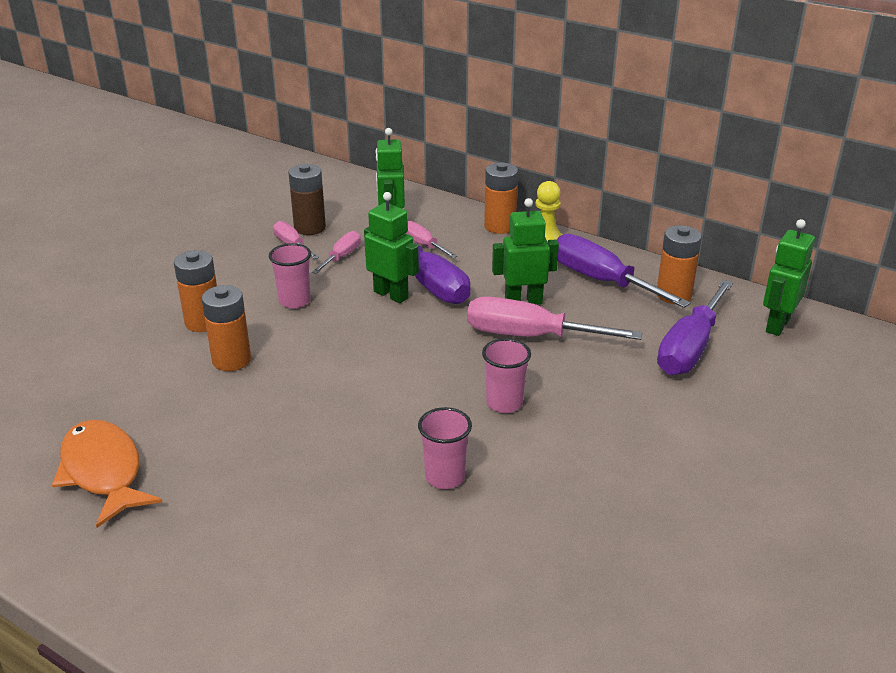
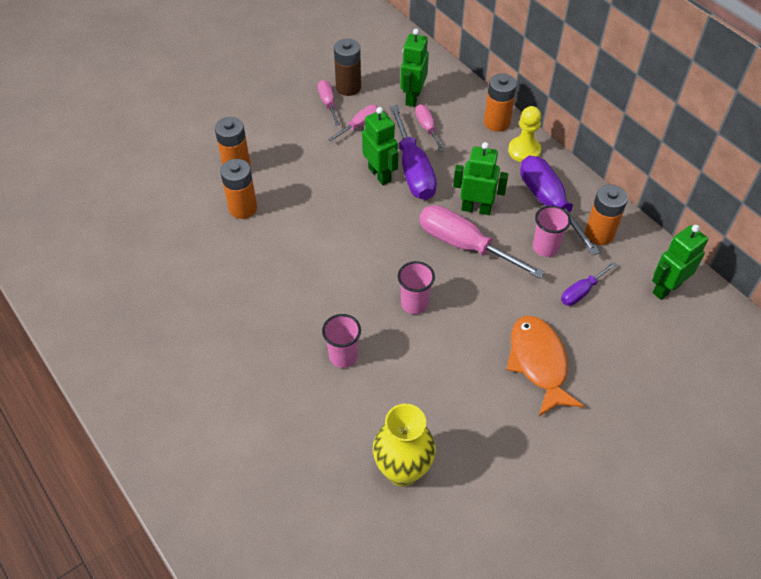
camera: 20 degrees right, 20 degrees up
(103, 472) = (129, 284): orange fish -> orange fish (538, 363)
(294, 301) = (307, 162): pink cup -> pink cup (545, 247)
(594, 579) = (402, 471): none -> yellow vase
(690, 348) = (581, 292): purple screwdriver -> purple screwdriver, size x0.53

